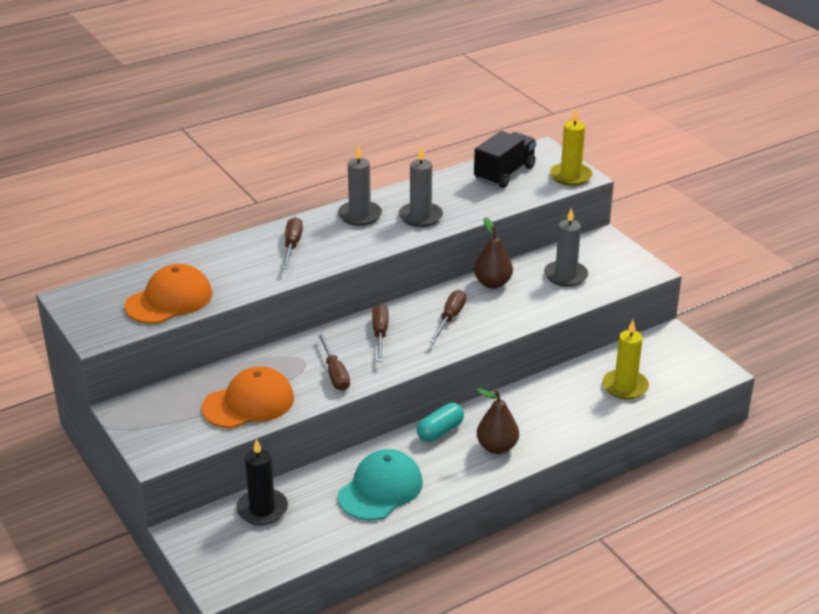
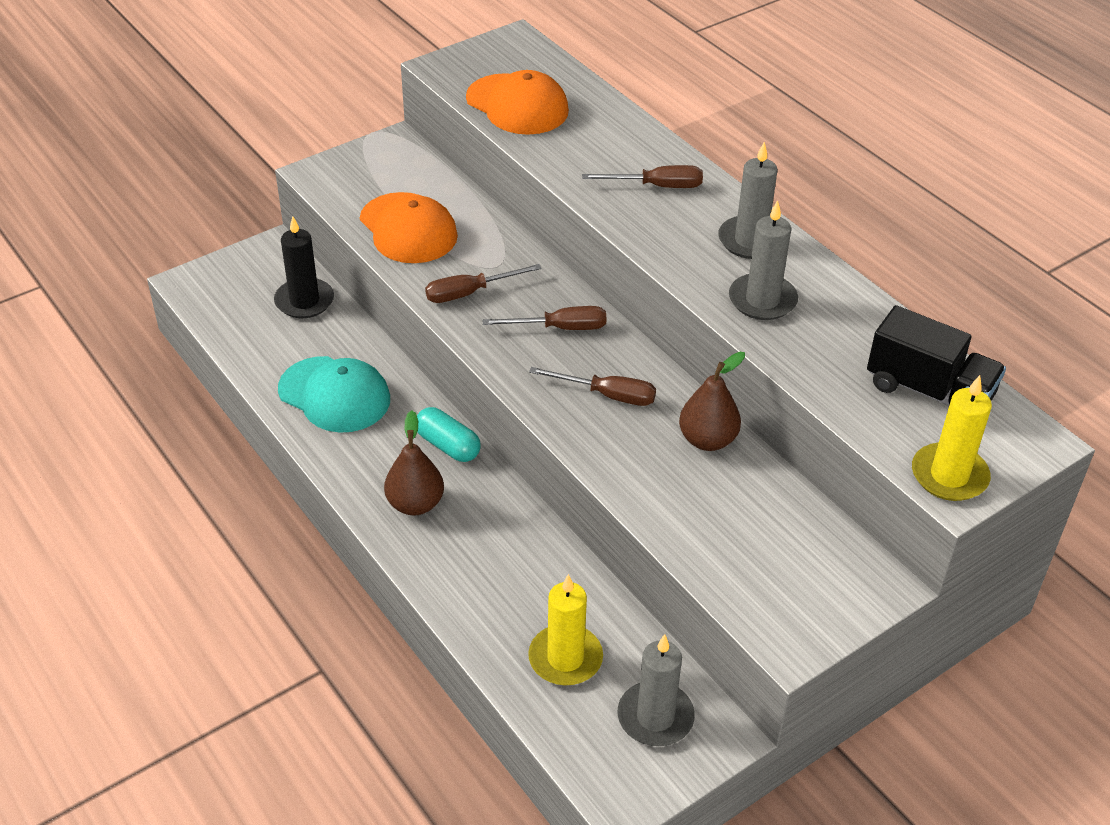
camera: 85 degrees right, 10 degrees up
(565, 276) = (748, 528): grey candle -> grey candle (655, 717)

